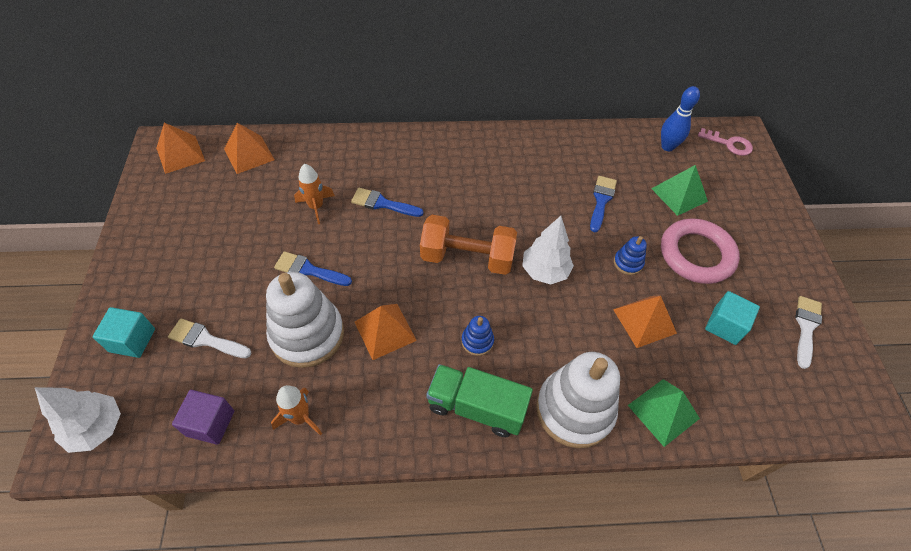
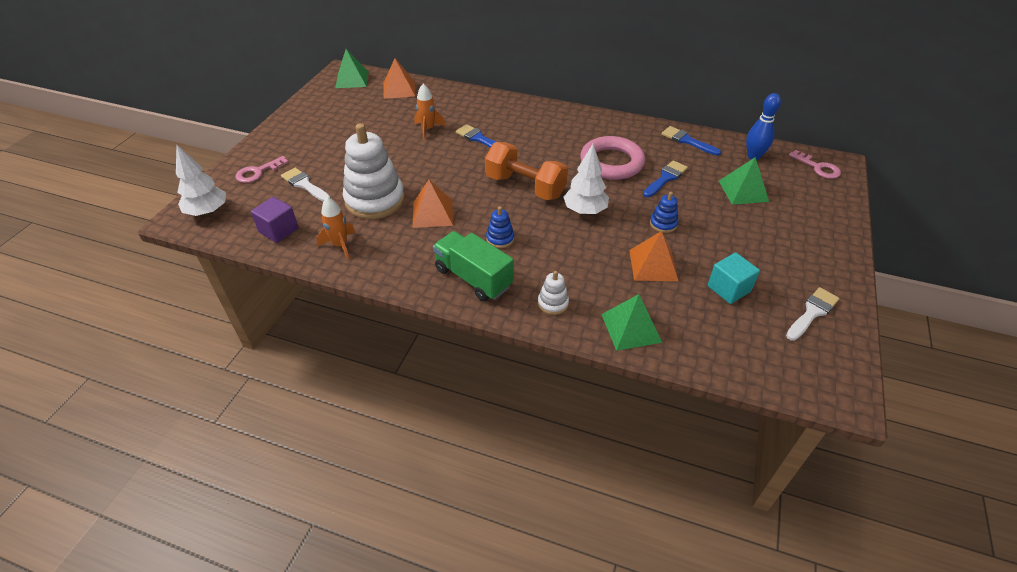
camera: 25 degrees right, 10 degrees down
(132, 340) = (258, 172): turquoise cube -> pink key
(180, 154) = (352, 79): orange pyramid -> green pyramid
(309, 270) = (399, 164): blue brush -> blue brush (687, 141)
(574, 410) = (553, 303): white stacking toy -> white stacking toy, size x0.44
(696, 254) = (733, 234): pink ring -> pink ring (611, 163)

